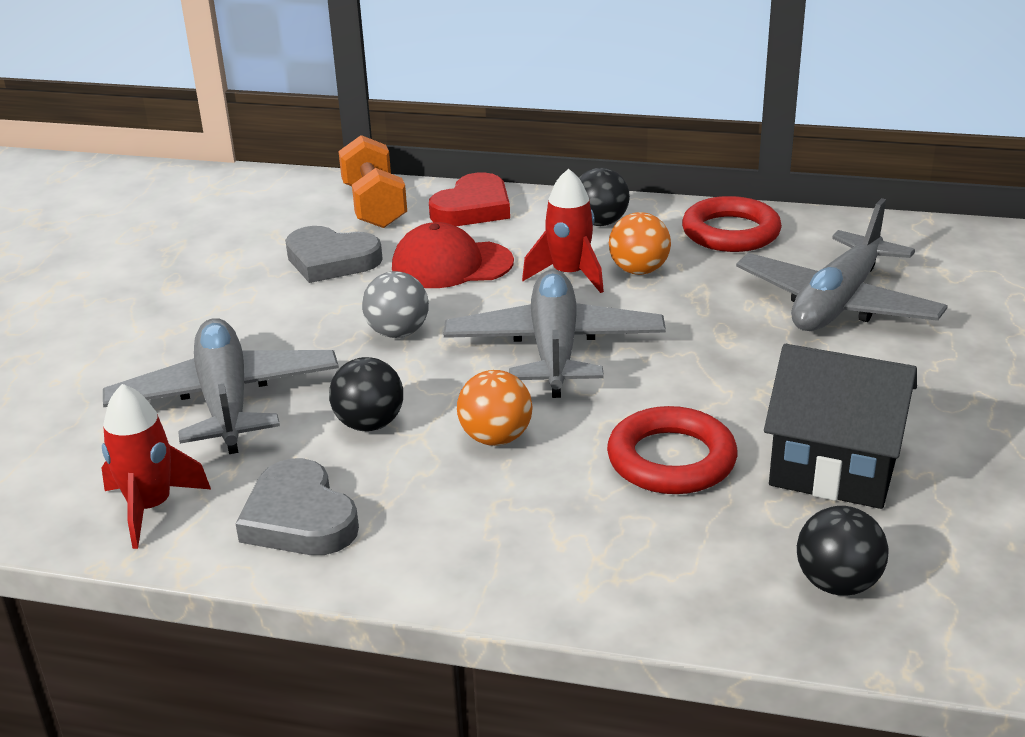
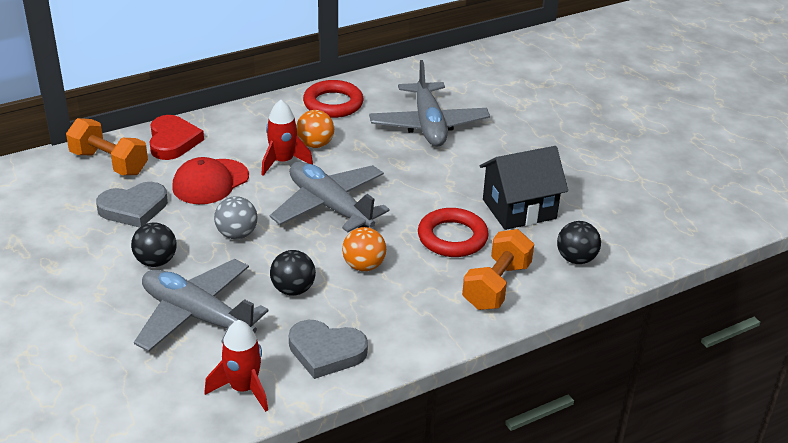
camera: 45 degrees left, 5 degrees up
(600, 223) = (258, 123): black ball -> black ball (156, 261)
(648, 556) = (496, 286): none -> orange dumbbell

